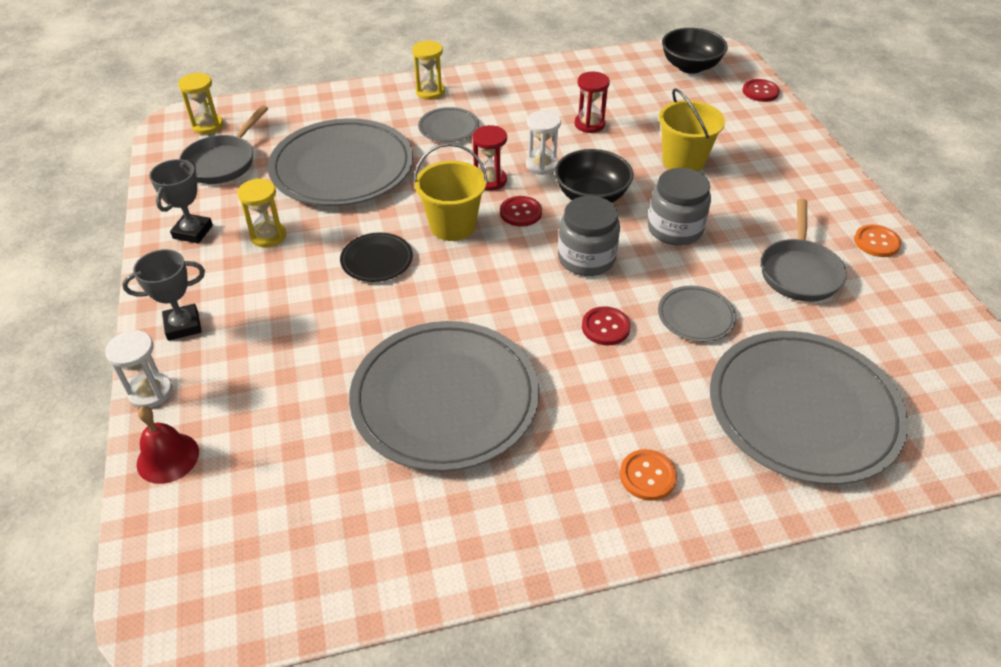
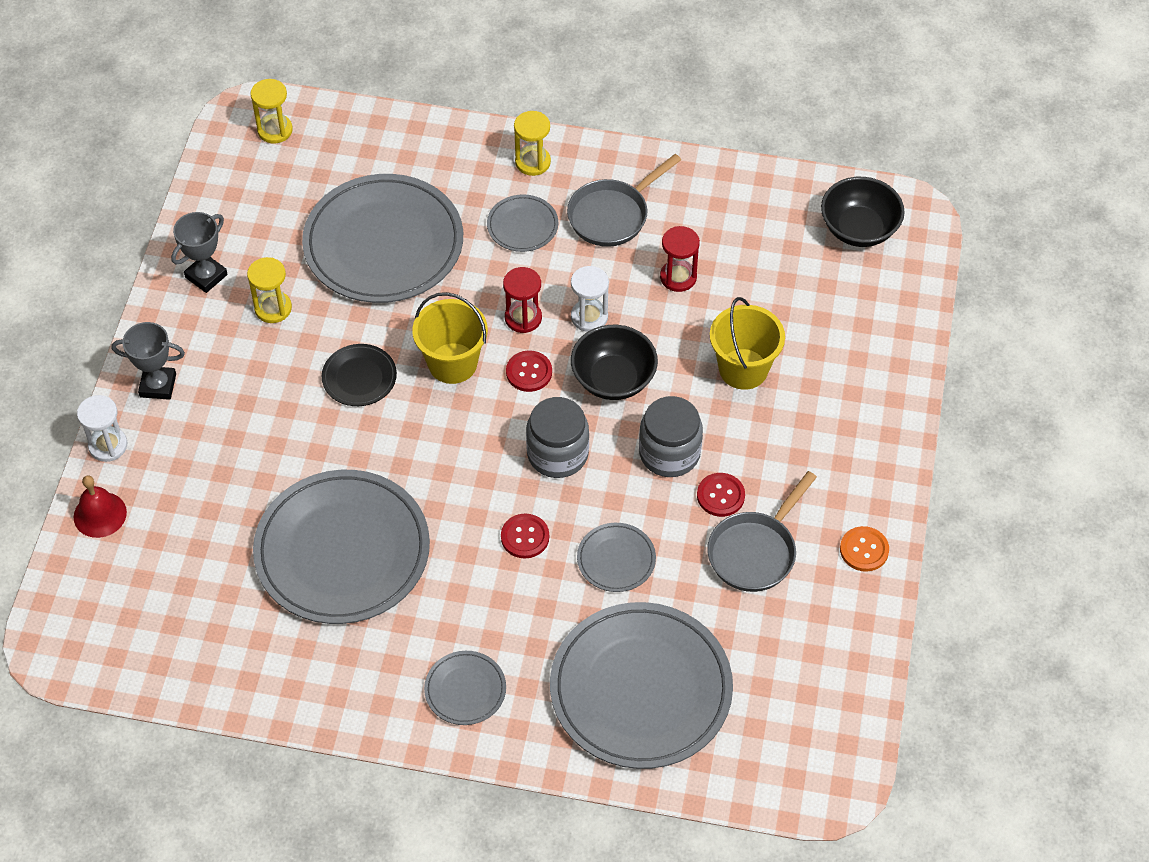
camera: 25 degrees right, 10 degrees up
(223, 162) = (269, 191): grey pan -> grey pan (612, 215)
(647, 476) = (465, 690): orange button -> grey plate
(760, 92) = (911, 299): red button -> red button (720, 496)

